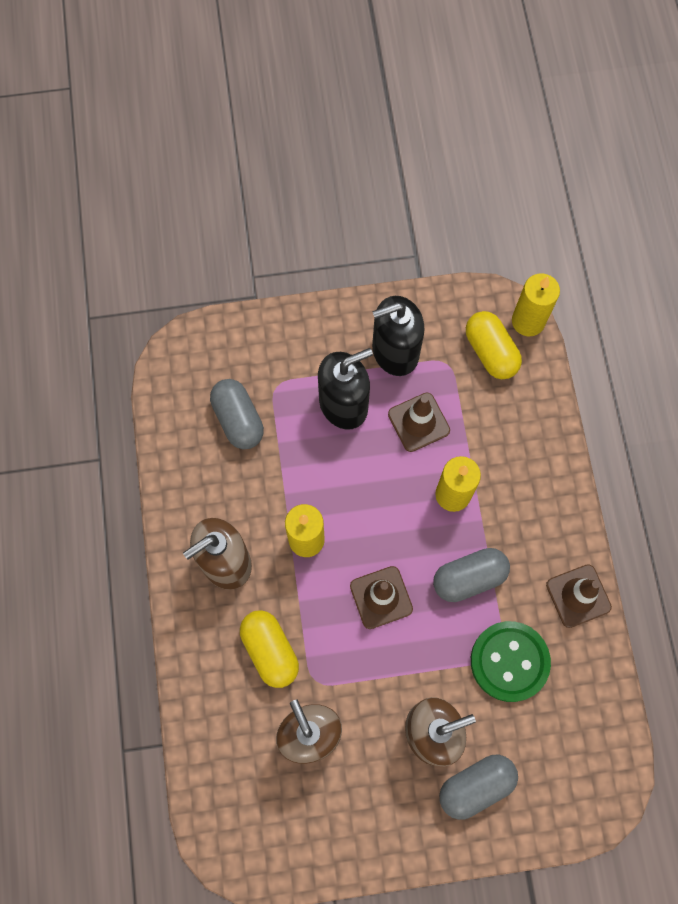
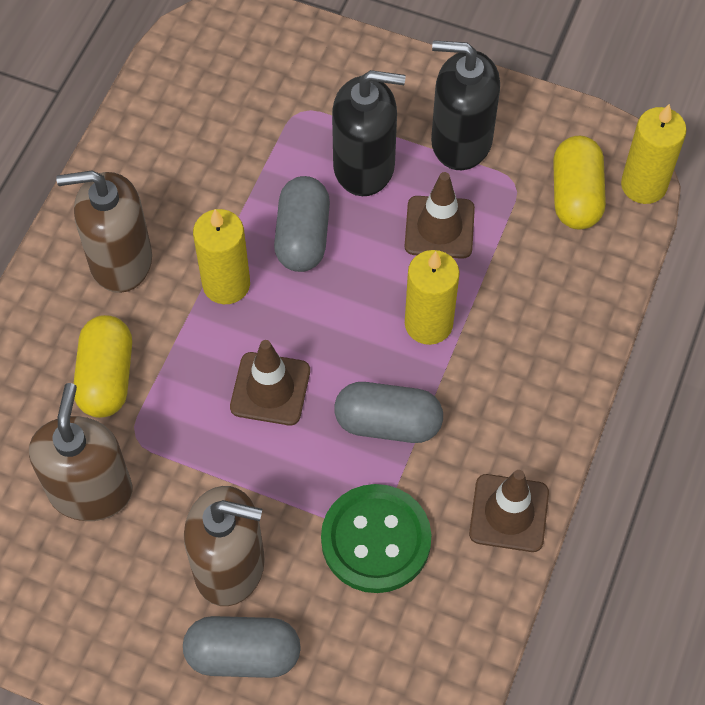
camera: 30 degrees right, 10 degrees down
(238, 420) = (234, 124): grey capsule -> grey capsule (302, 236)

